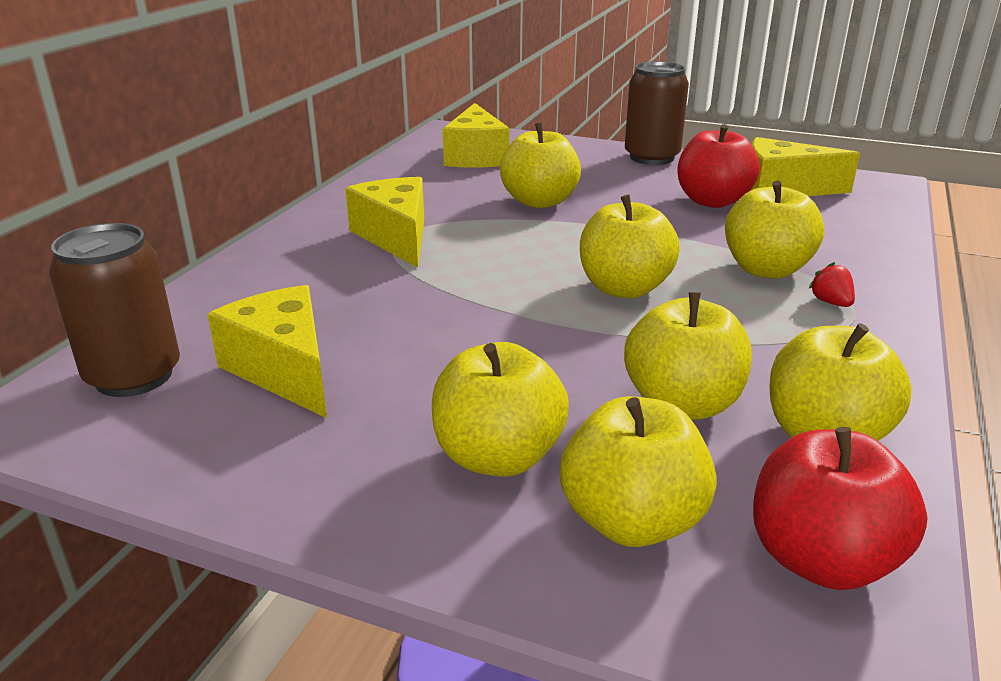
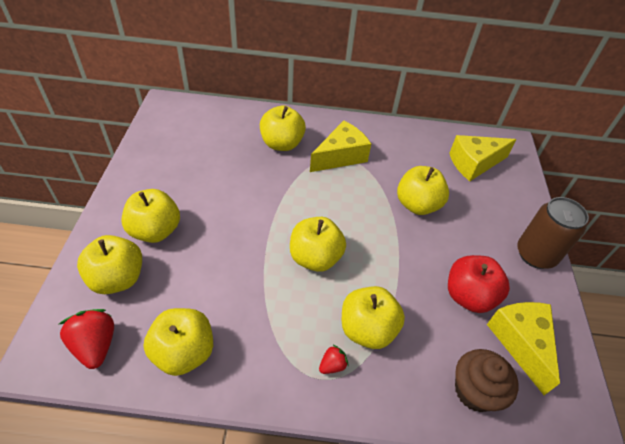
camera: 70 degrees right, 20 degrees up
(134, 376) = (195, 118): brown can -> none
(284, 370) = (206, 154): yellow cheese -> none
(682, 404) = (203, 291): yellow apple -> yellow apple (282, 144)
(821, 559) = (95, 345): red apple -> red strawberry
(853, 223) = (475, 391): none -> brown cupcake

